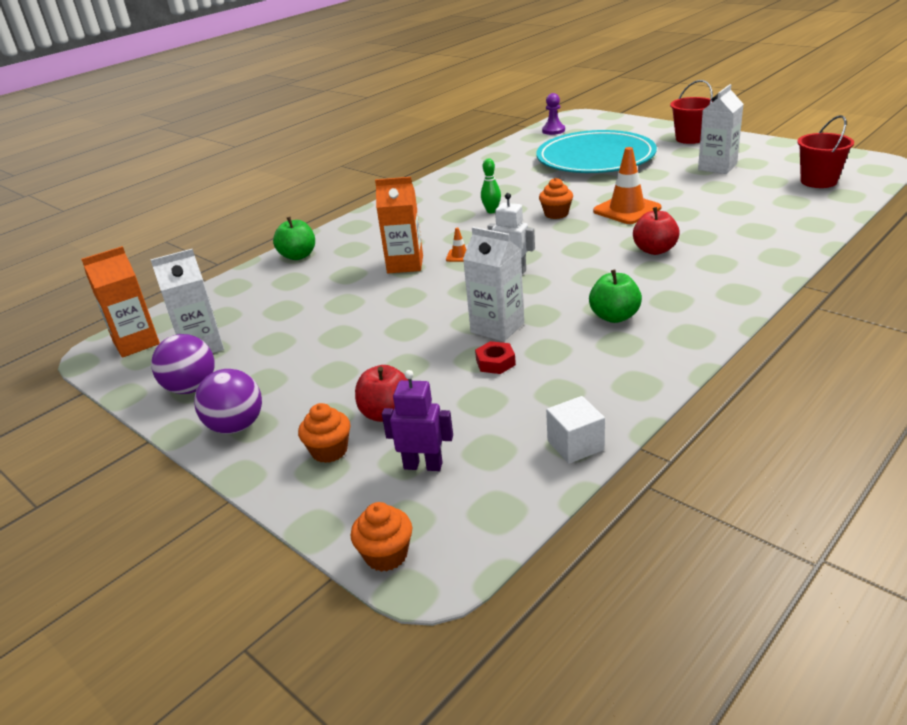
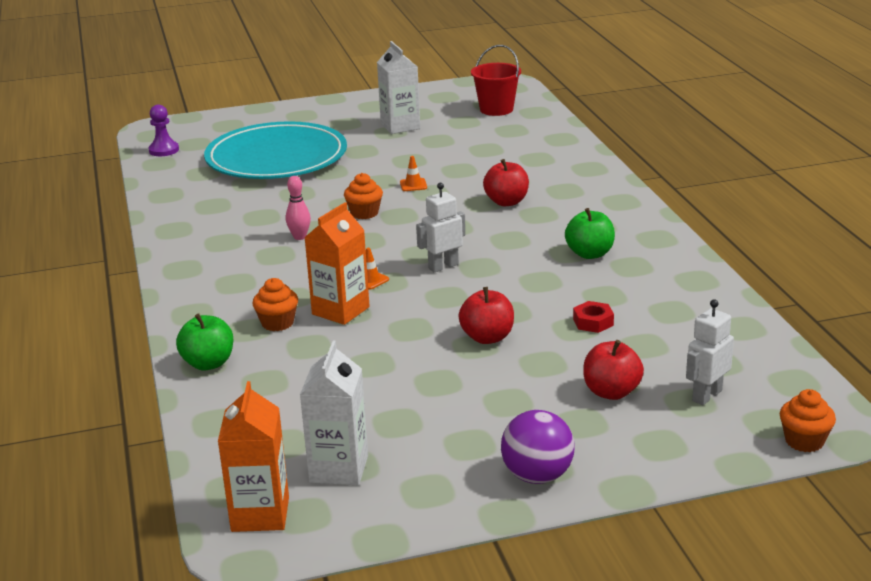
camera: 60 degrees left, 5 degrees down
(191, 388) = (425, 491): purple ball -> none
(329, 451) = (637, 434): orange cupcake -> orange cupcake (277, 323)
(422, 329) = (487, 337): none -> red apple
(423, 465) = (706, 395): purple robot -> white robot
(491, 211) = (299, 237): green bowling pin -> pink bowling pin
(497, 327) = (536, 304): white carton -> none
(575, 445) = (747, 327): white cube -> none
(627, 210) = (413, 185): orange traffic cone -> orange traffic cone, size x0.45
(690, 138) = (320, 112): red bucket -> none

